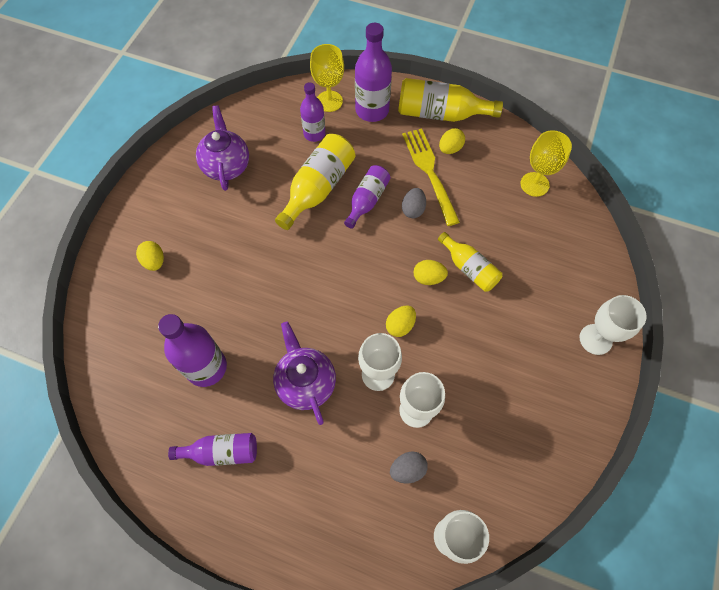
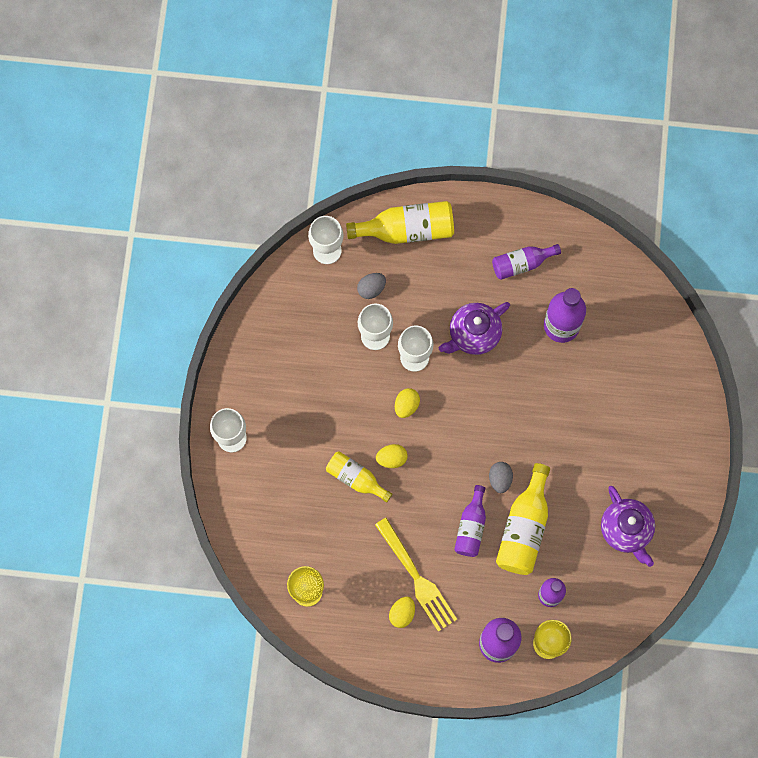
camera: 165 degrees right, 10 degrees up
(154, 261) = (650, 408): yellow egg -> none
(305, 382) = (473, 335): purple teapot -> purple teapot turned 90 degrees clockwise
(413, 209) = (423, 528): grey egg -> grey egg (500, 479)
(440, 114) = (422, 658): yellow bottle -> yellow bottle (407, 229)

